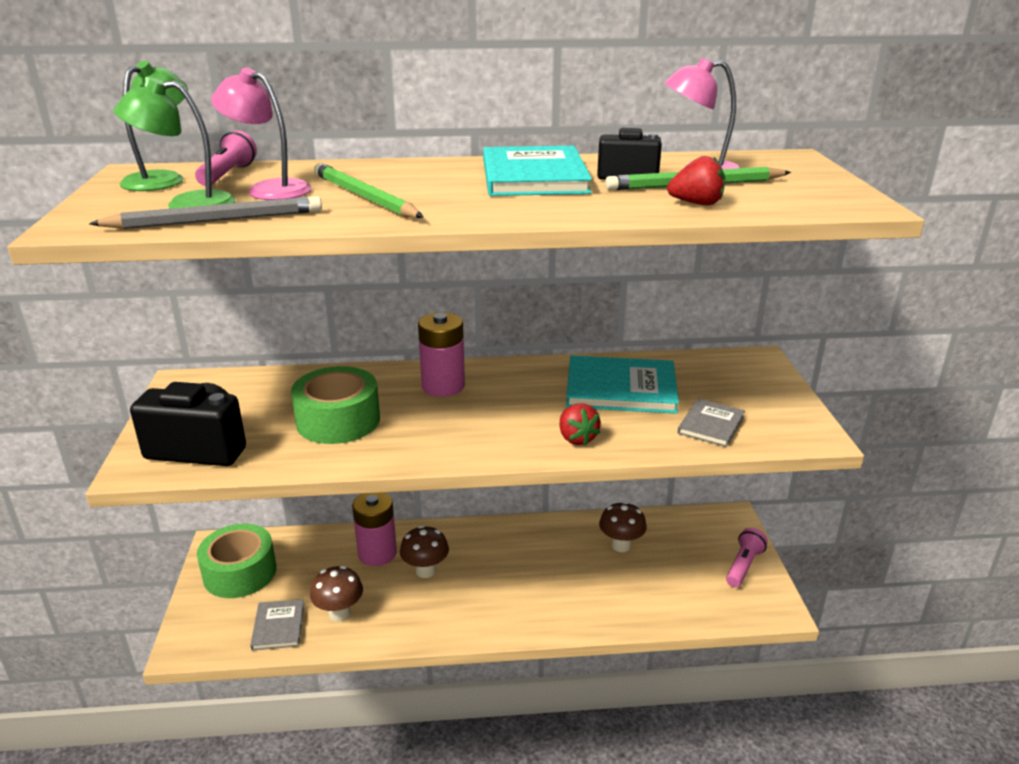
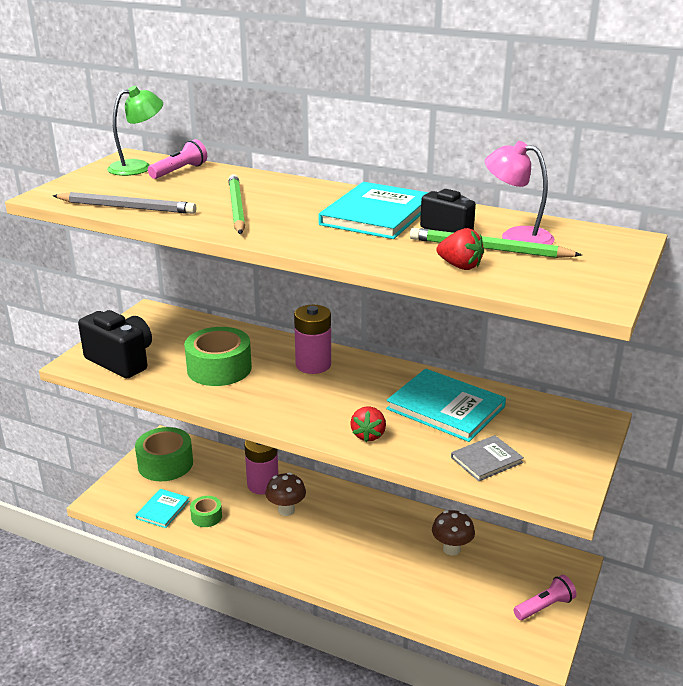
camera: 30 degrees right, 0 degrees up
(187, 204) = (126, 191): green lamp -> none
(269, 189) = (188, 189): pink lamp -> none
(278, 626) = (163, 509): grey book -> turquoise book
(339, 613) = (206, 516): brown mushroom -> green tape

